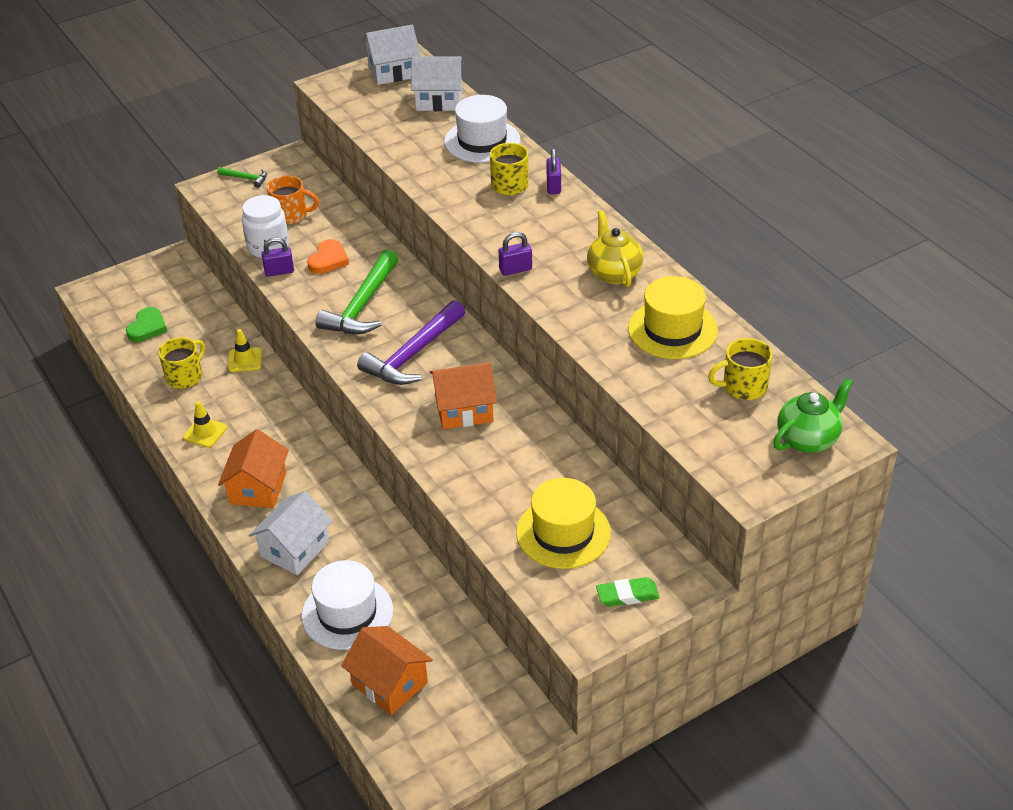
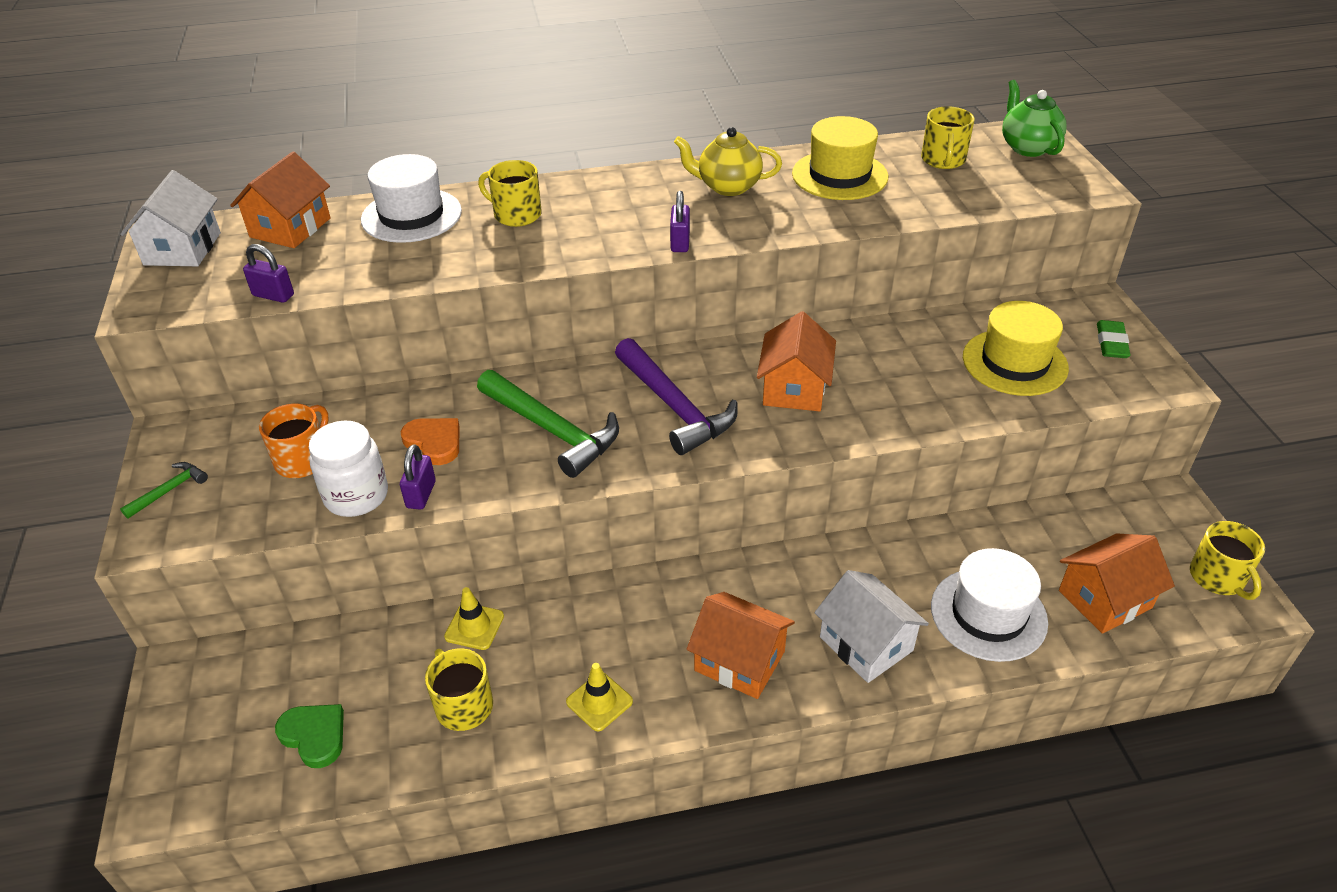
camera: 70 degrees left, 0 degrees up
(439, 100) = (290, 228): white house -> orange house
(444, 759) = (1218, 578): none -> yellow mug
(553, 186) = (545, 189): purple padlock -> purple padlock (273, 295)

